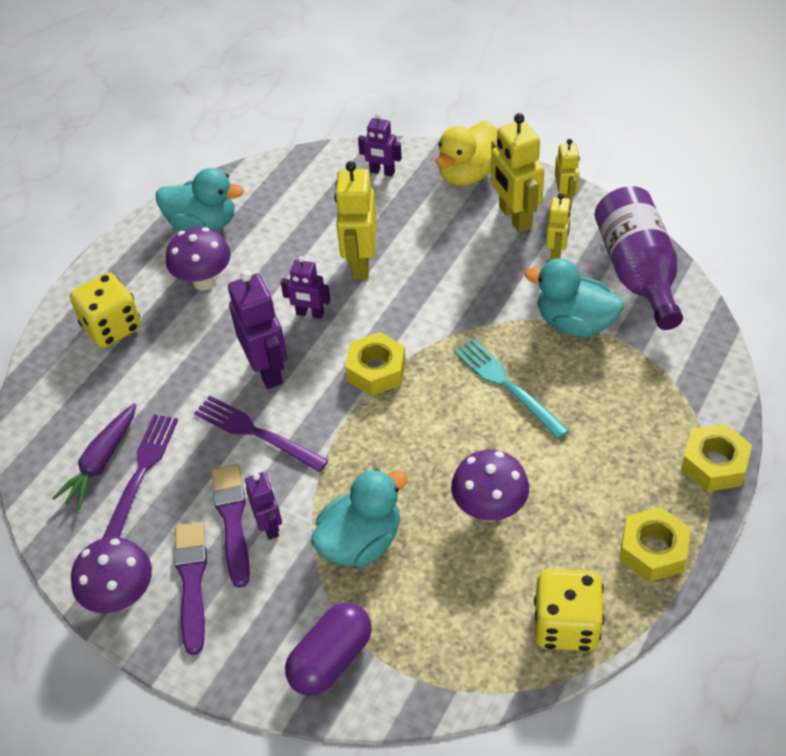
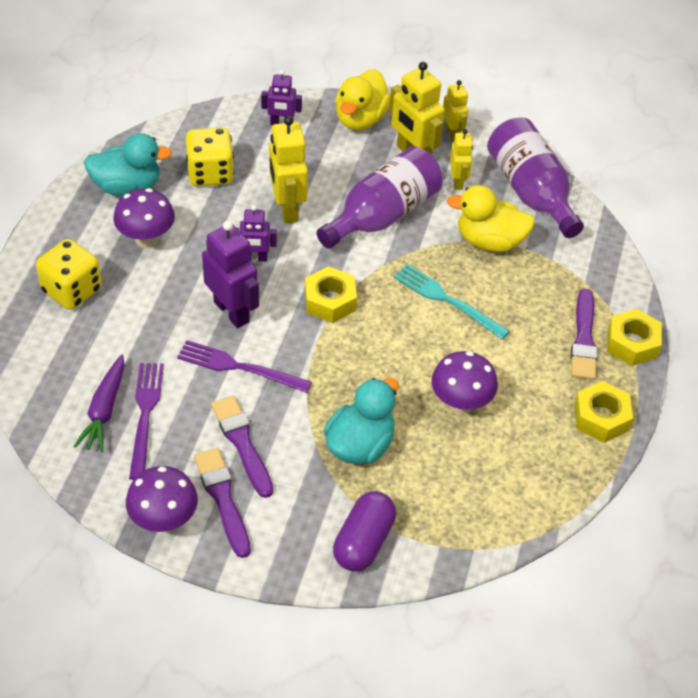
camera: 20 degrees left, 0 degrees up
(270, 526) = (277, 443): purple robot -> none
(461, 281) = (382, 215): none -> purple bottle
(566, 625) = (547, 485): yellow dice -> yellow dice (210, 173)
(574, 323) = (489, 241): turquoise duck -> yellow duck
(656, 451) = (583, 338): none -> purple brush

